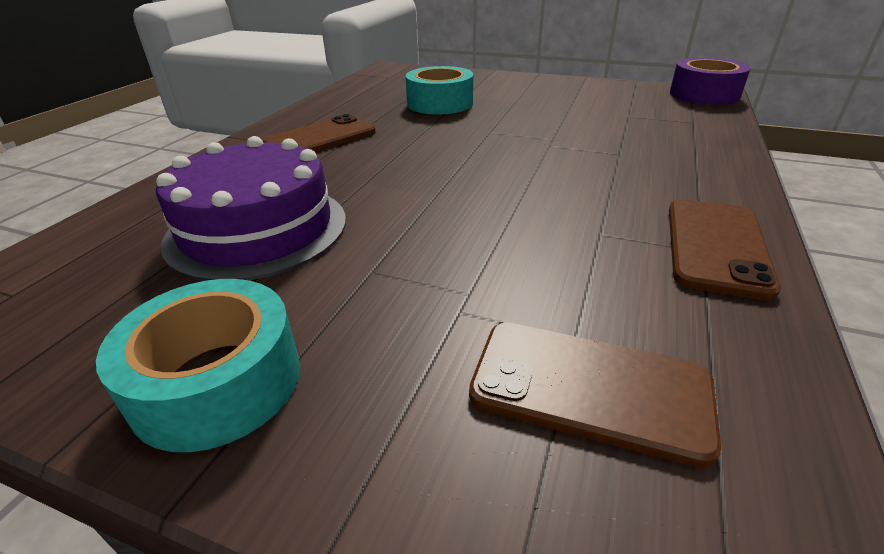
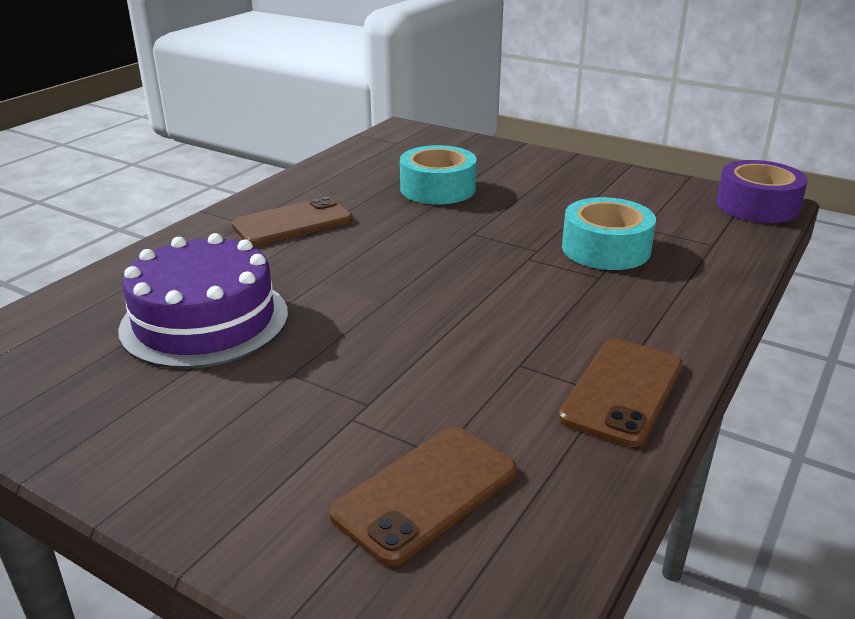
camera: 10 degrees right, 5 degrees down
(217, 381) = (145, 446): turquoise tape -> turquoise tape (606, 249)
(589, 388) = (426, 493): brown phone -> brown phone turned 75 degrees counterclockwise

